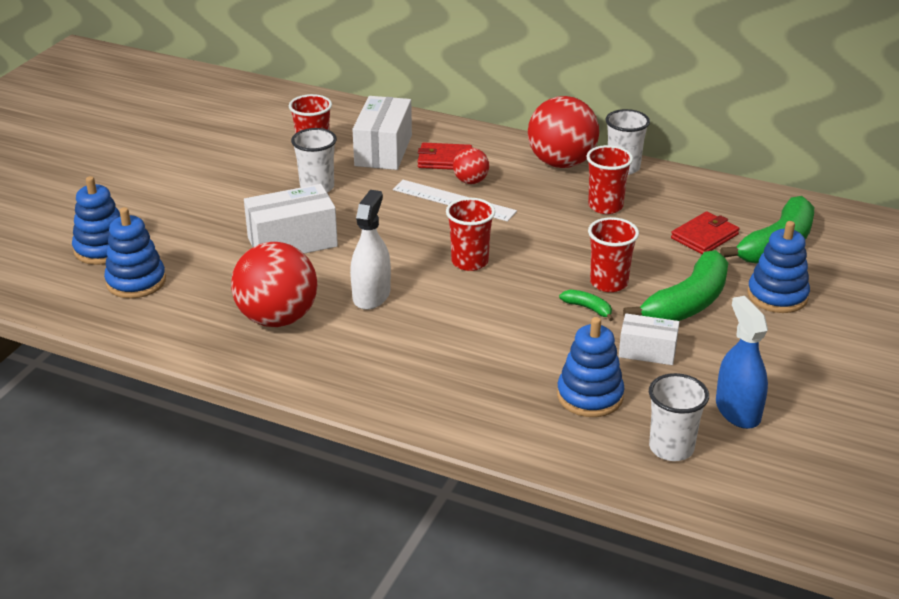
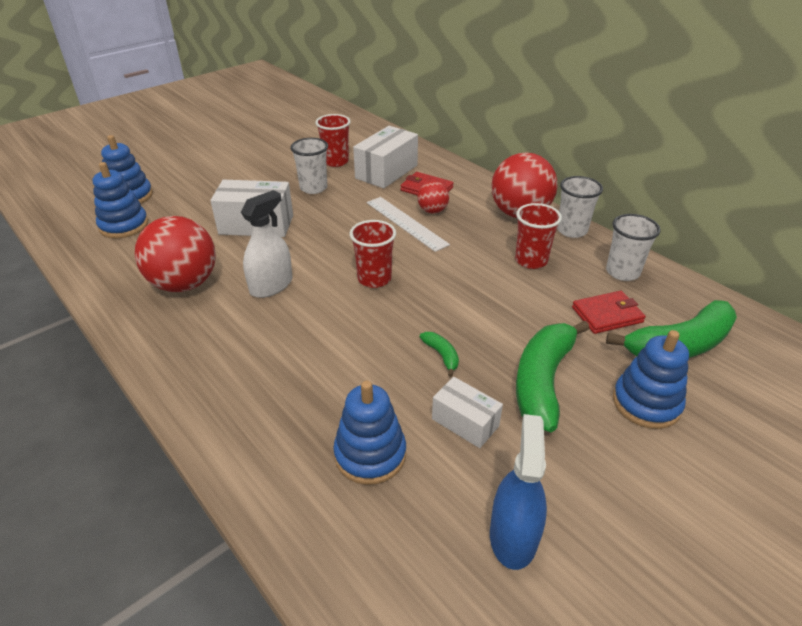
camera: 25 degrees right, 5 degrees up
(609, 283) = (480, 335): red cup -> none
(671, 448) = (405, 557): white cup -> white cup (622, 272)
(687, 303) = (543, 381): green banana -> green banana turned 135 degrees clockwise

